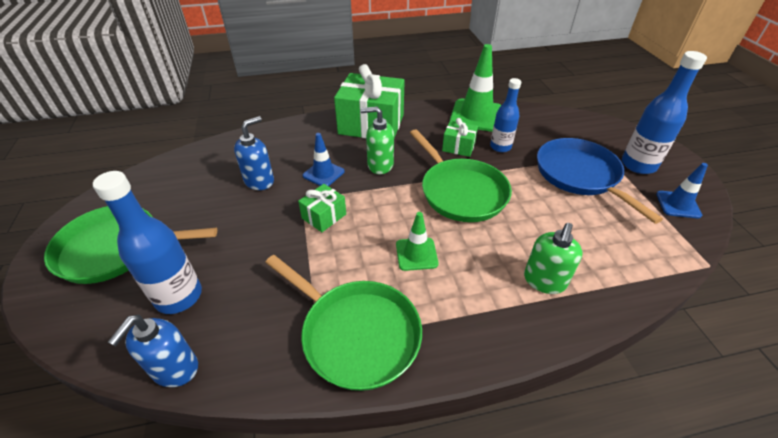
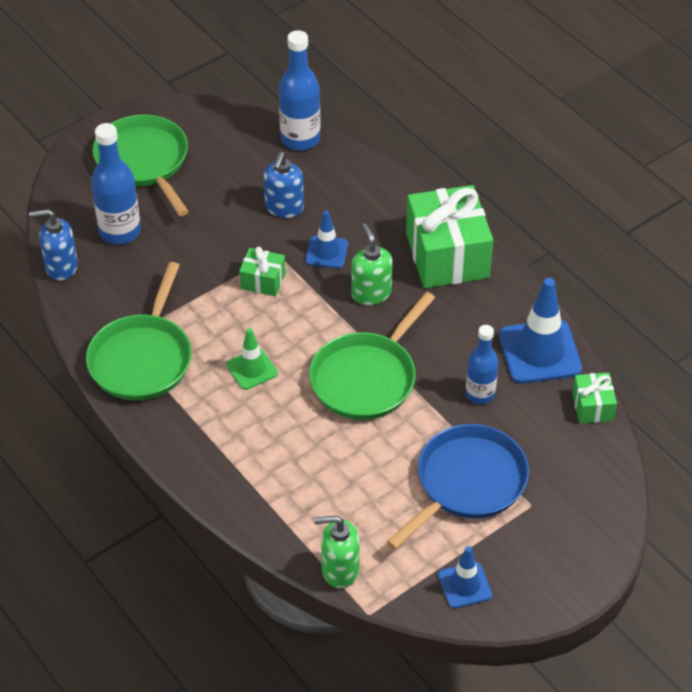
camera: 65 degrees right, 5 degrees up
(259, 181) = (284, 208): blue soap dispenser -> blue soap dispenser turned 90 degrees clockwise
(458, 147) = (453, 353): green gift -> green gift (592, 406)
(476, 115) = (539, 352): green traffic cone -> blue traffic cone
(544, 281) = (270, 475): green soap dispenser -> green soap dispenser (339, 570)
(638, 165) = (529, 542): blue bottle -> blue bottle (300, 139)

